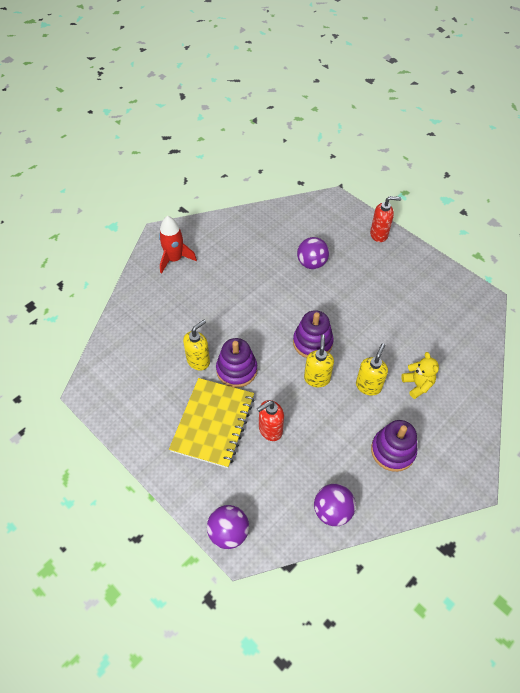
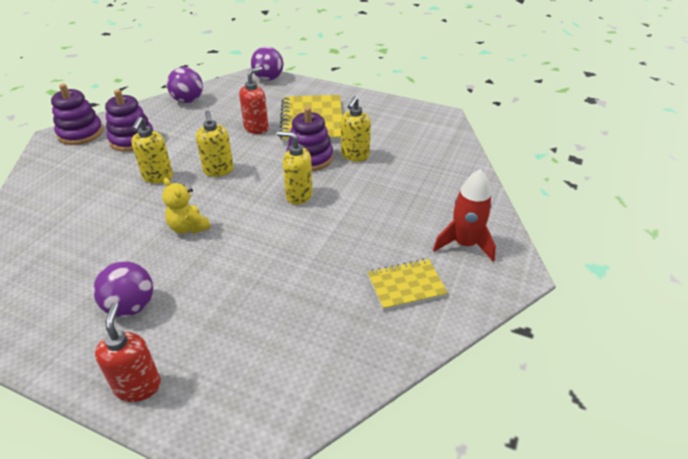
camera: 160 degrees right, 15 degrees down
(226, 244) = (406, 285): none -> yellow notebook
(261, 330) = (298, 195): none -> yellow soap dispenser
(311, 263) = (257, 294): purple ball -> purple ball (131, 306)
(312, 342) = (231, 199): purple stacking toy -> purple stacking toy (81, 133)
(379, 234) = (138, 386): red soap dispenser -> red soap dispenser turned 105 degrees clockwise
(417, 385) = (97, 190): yellow teddy bear -> yellow teddy bear (189, 227)

